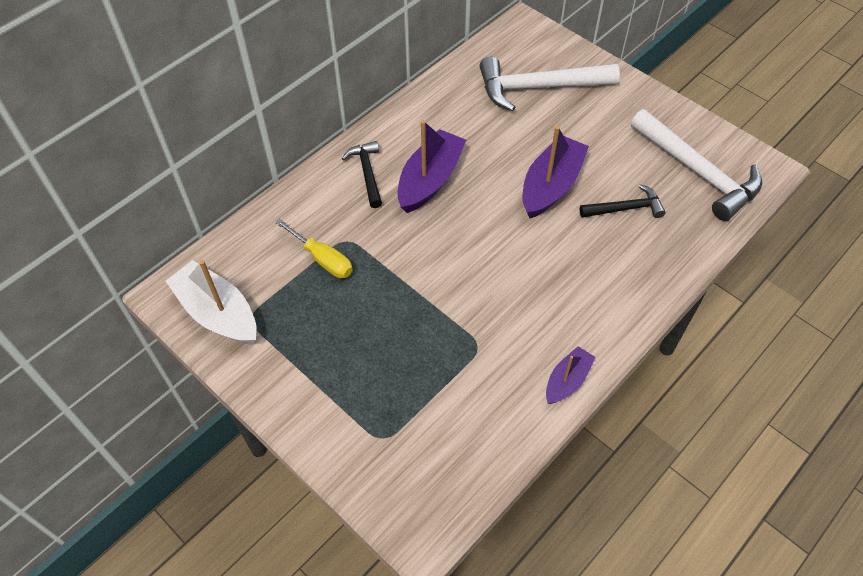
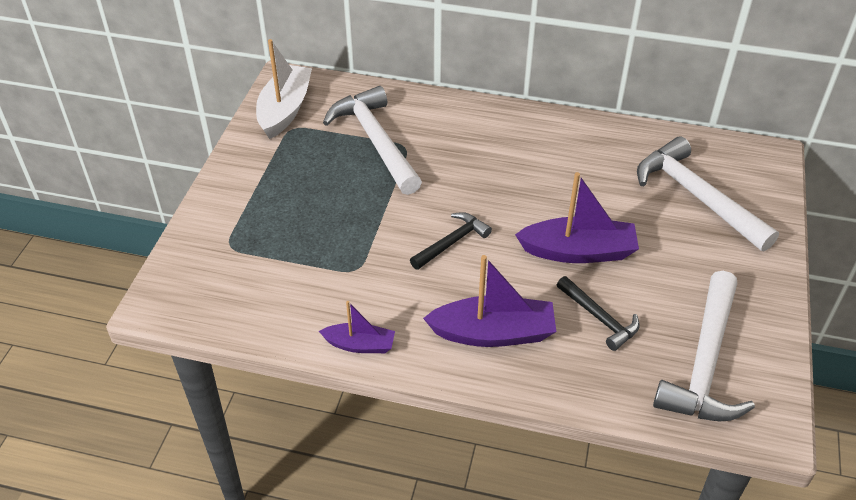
camera: 60 degrees right, 10 degrees down
(322, 259) = (376, 141): yellow screwdriver -> white hammer
(367, 173) = (485, 129): black hammer -> black hammer (451, 242)
(430, 180) = (512, 169): purple boat -> purple boat (493, 333)

